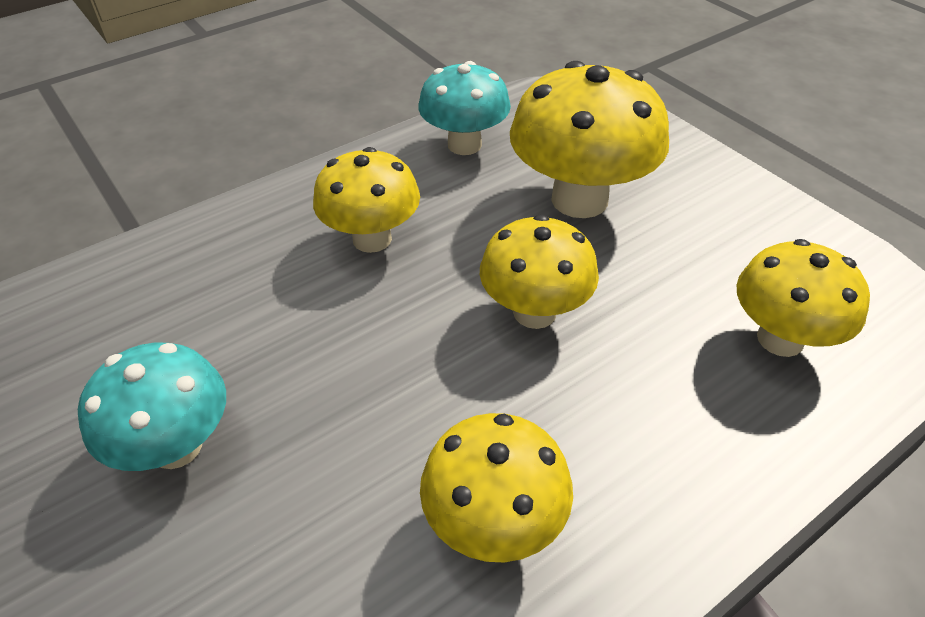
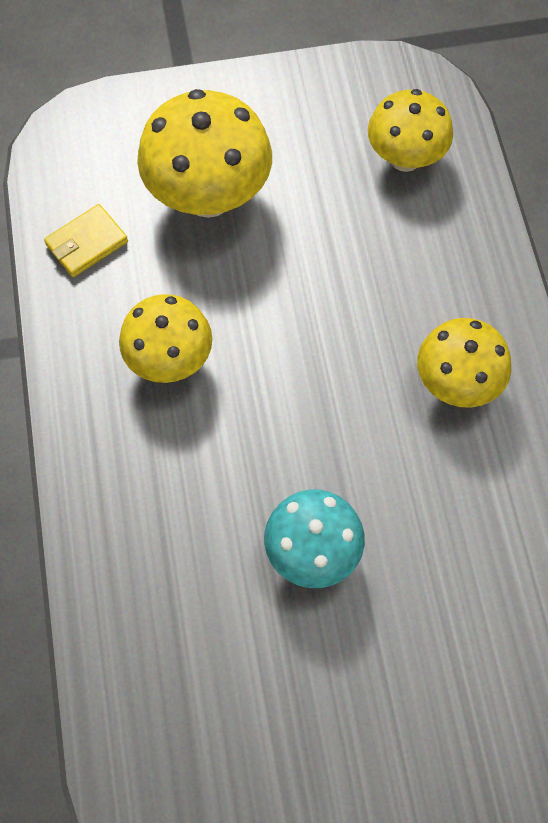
camera: 65 degrees left, 20 degrees up
(464, 145) = (87, 243): turquoise mushroom -> yellow wallet
(534, 312) = (308, 284): yellow mushroom -> none

